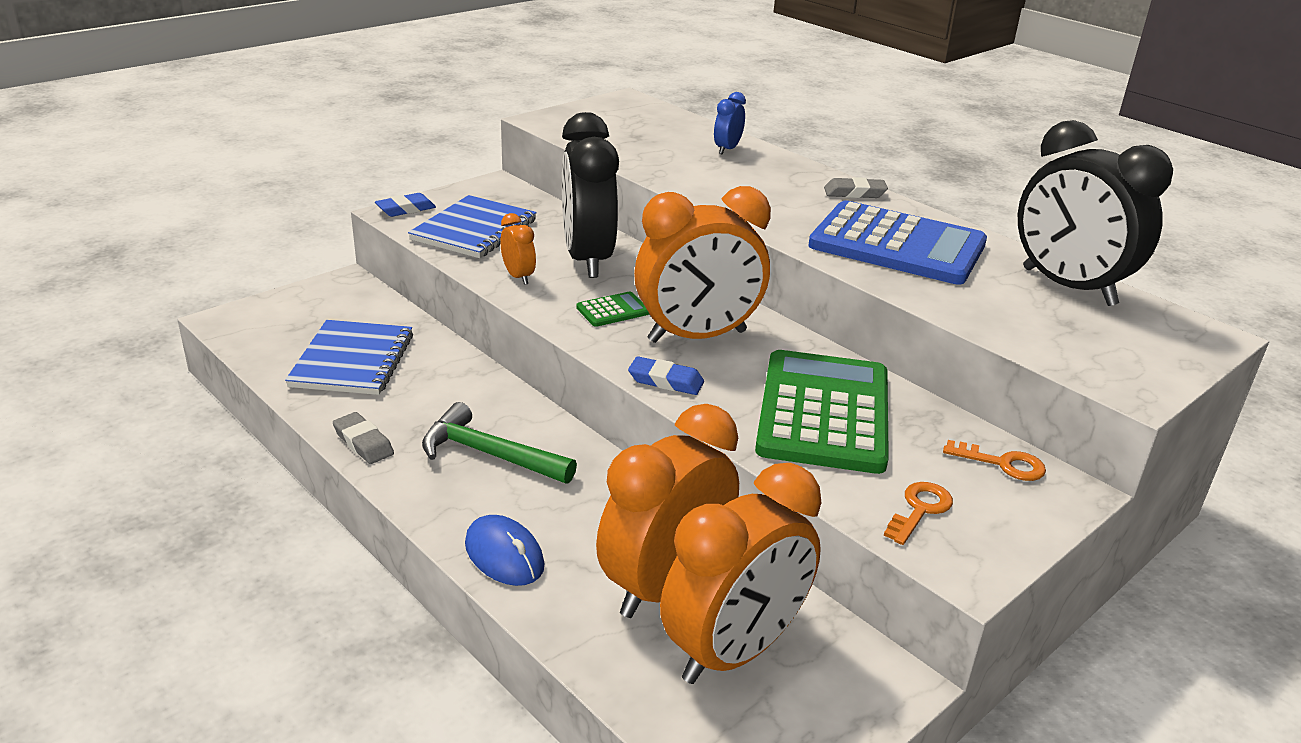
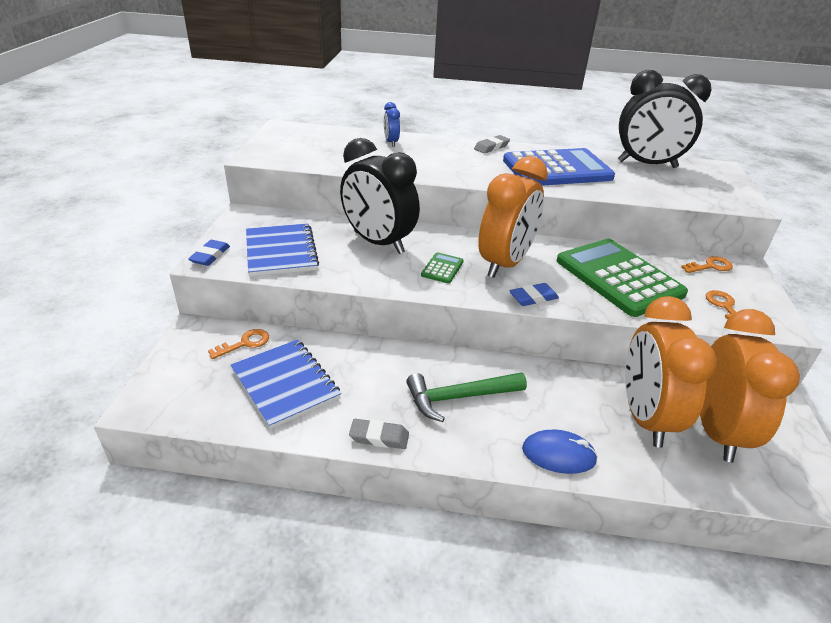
camera: 40 degrees left, 5 degrees up
(370, 312) = (245, 343): none -> orange key
(518, 277) = (358, 271): orange clock -> none

